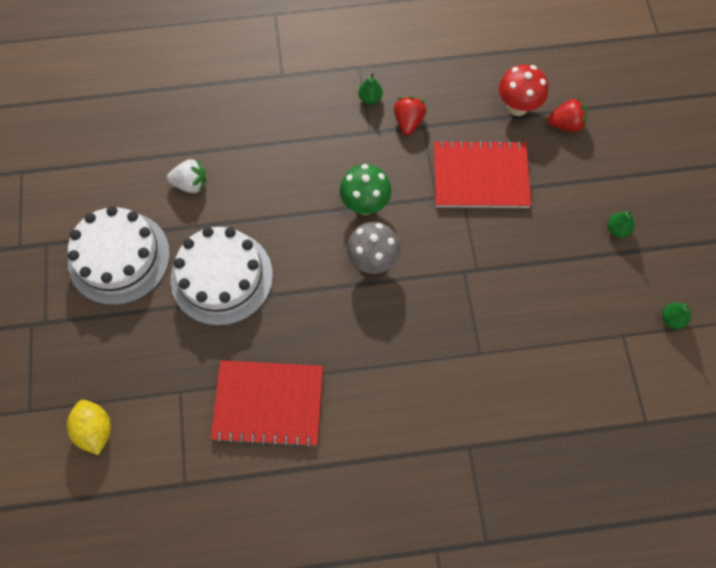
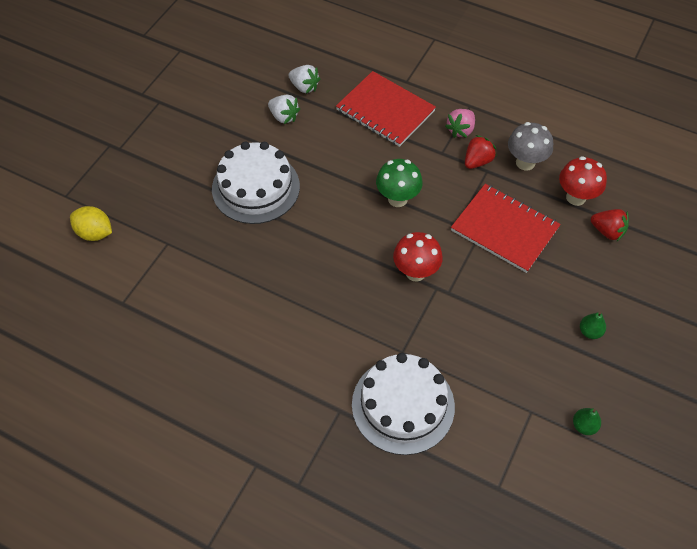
camera: 35 degrees right, 10 degrees down
(95, 430) = (95, 233): yellow lemon -> yellow lemon turned 75 degrees counterclockwise
(119, 257) = (198, 136): white cake -> white cake (403, 405)
(186, 139) = (304, 87): none -> white strawberry
(268, 404) = (219, 288): red notebook -> red notebook (385, 111)
(370, 98) = (460, 130): green pear -> pink strawberry
(372, 261) = (372, 239): grey mushroom -> grey mushroom (525, 162)
(435, 268) = (415, 272): none -> red mushroom

